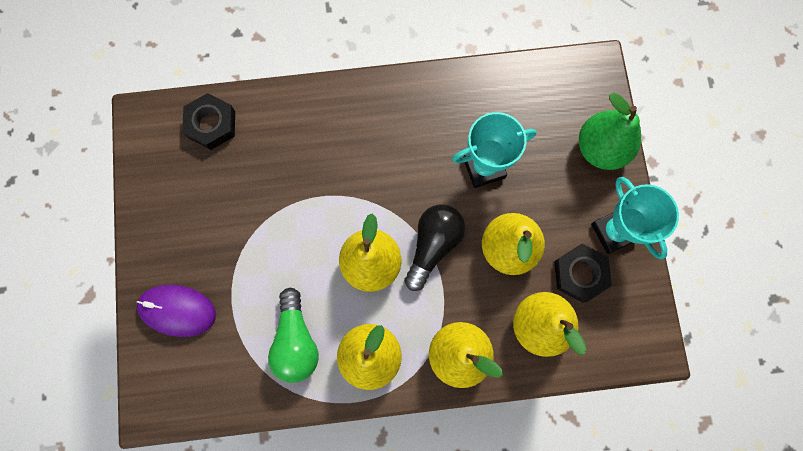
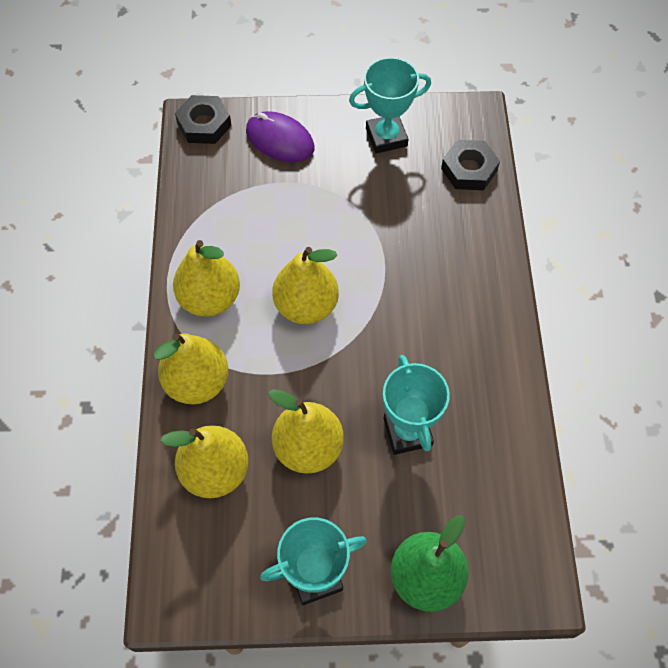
camera: 95 degrees right, 15 degrees down
(173, 203) = (386, 137): none -> turquoise trophy
(177, 310) = (280, 140): purple mouse -> purple mouse turned 75 degrees counterclockwise
(296, 340) = (236, 234): green light bulb -> none
(433, 245) = (319, 368): black light bulb -> none
(580, 274) = (268, 527): black nut -> black nut (204, 124)

